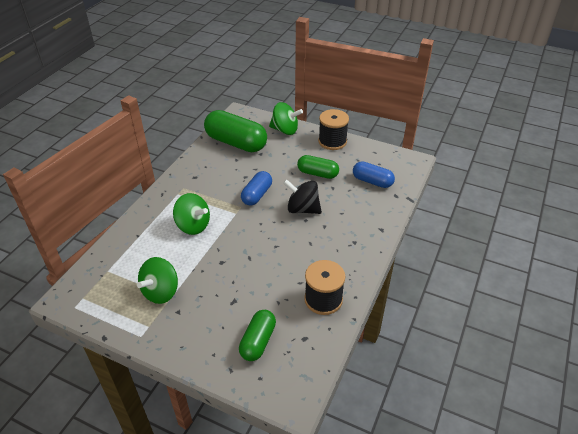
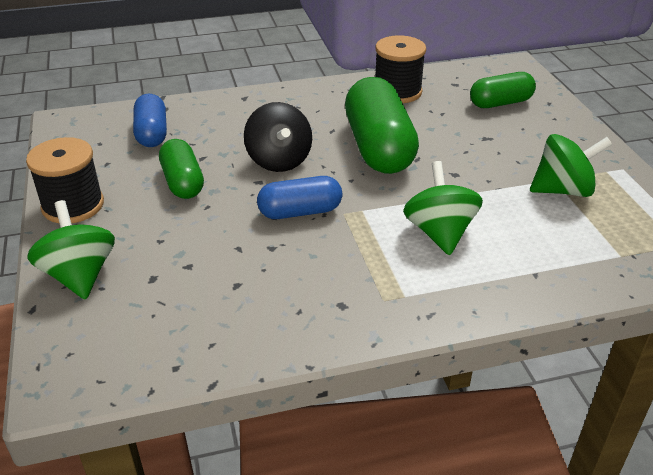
camera: 130 degrees left, 5 degrees down
(236, 143) = (185, 316): green capsule -> green capsule (379, 147)

